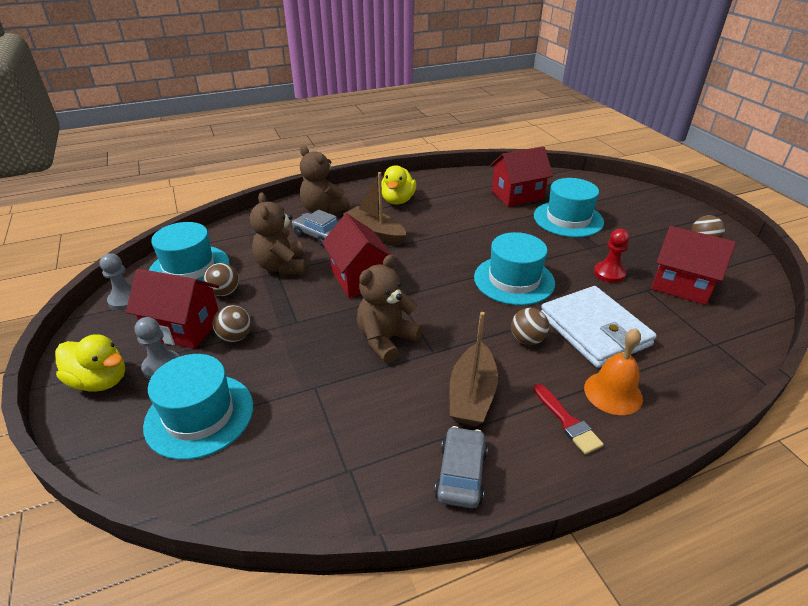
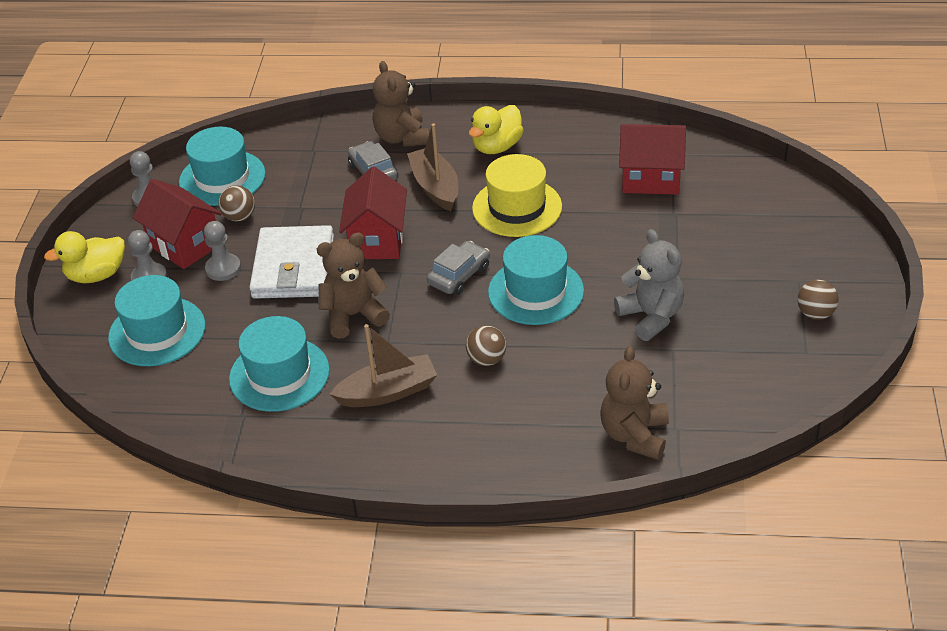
camera: 30 degrees right, 5 degrees up
(100, 381) = (96, 275): yellow duck -> yellow duck turned 105 degrees clockwise
(235, 337) = (223, 268): brown ball -> grey pawn
(282, 267) = (310, 202): brown teddy bear -> brown teddy bear (634, 435)
(446, 231) = (517, 207): none -> yellow hat
(461, 474) = (325, 449): grey car -> grey car (459, 275)
(472, 395) = (388, 392): brown boat -> brown boat turned 150 degrees counterclockwise
(567, 422) = (450, 443): red brush -> none
(568, 219) = (680, 232): turquoise hat -> turquoise hat (279, 374)
(594, 330) = (564, 372): white wallet -> white wallet (293, 267)
(609, 273) = (651, 316): red pawn -> grey teddy bear
(613, 393) = (517, 435): orange bell -> none
(681, 285) = (718, 356): red house -> none

